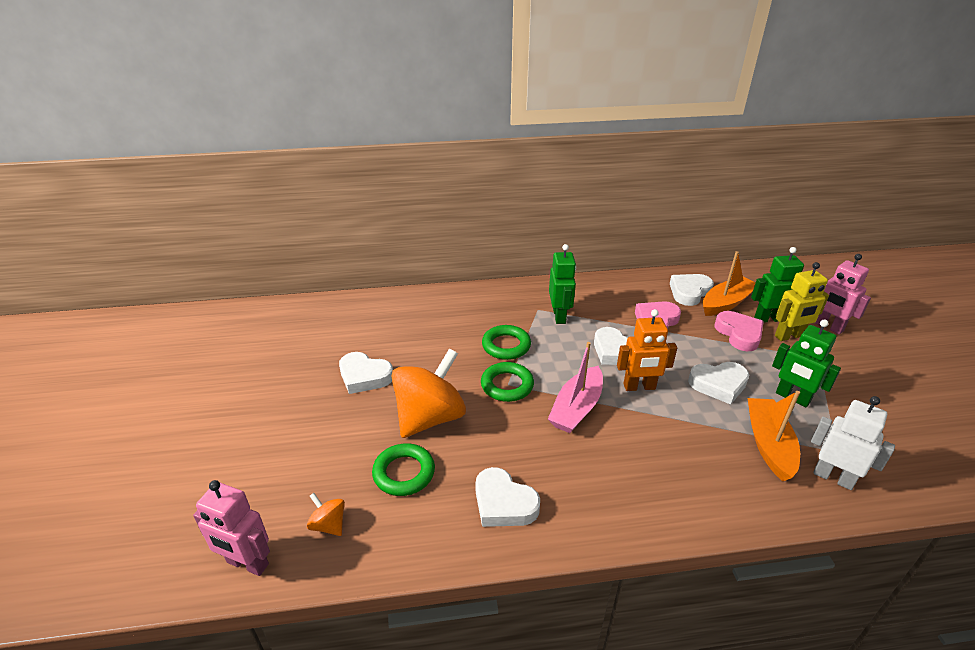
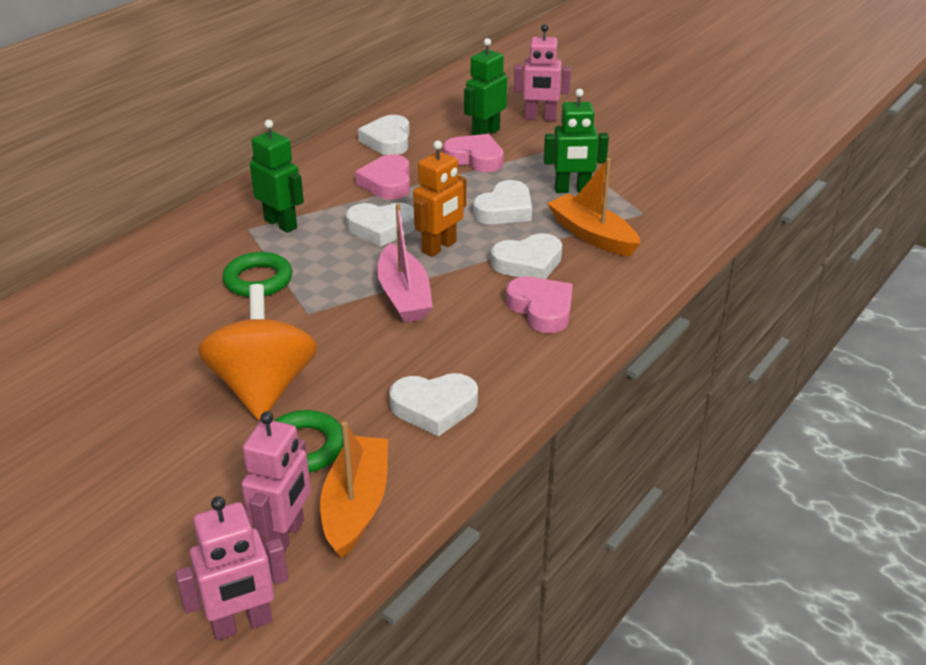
camera: 45 degrees left, 0 degrees up
(329, 525) = (285, 536): orange spinning top -> pink robot
(364, 376) = (125, 397): white heart -> white heart (528, 263)
(507, 385) = (308, 314): green ring -> none
(660, 479) = (541, 309): none -> pink heart
(726, 303) = (433, 136): orange boat -> orange boat (356, 505)
(789, 336) = (518, 140): yellow robot -> none
(833, 477) = (659, 233): white robot -> none

